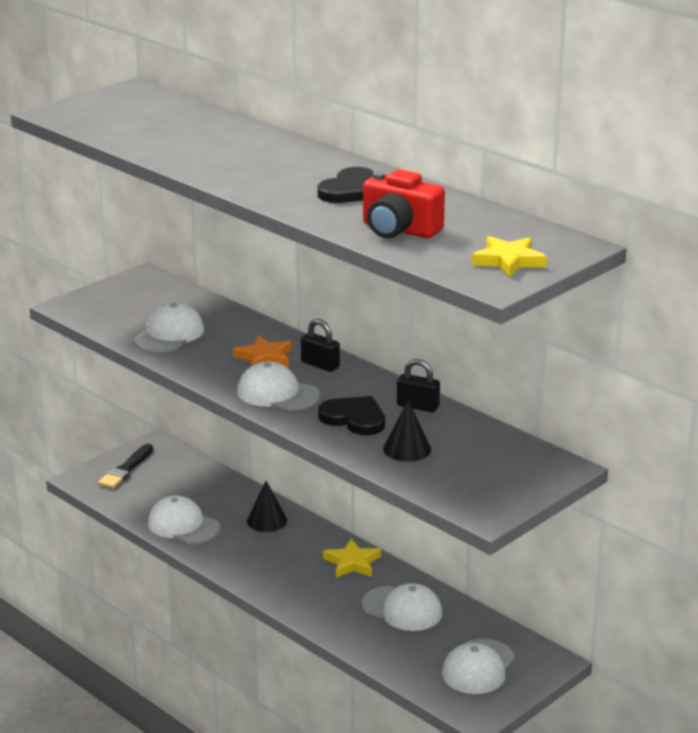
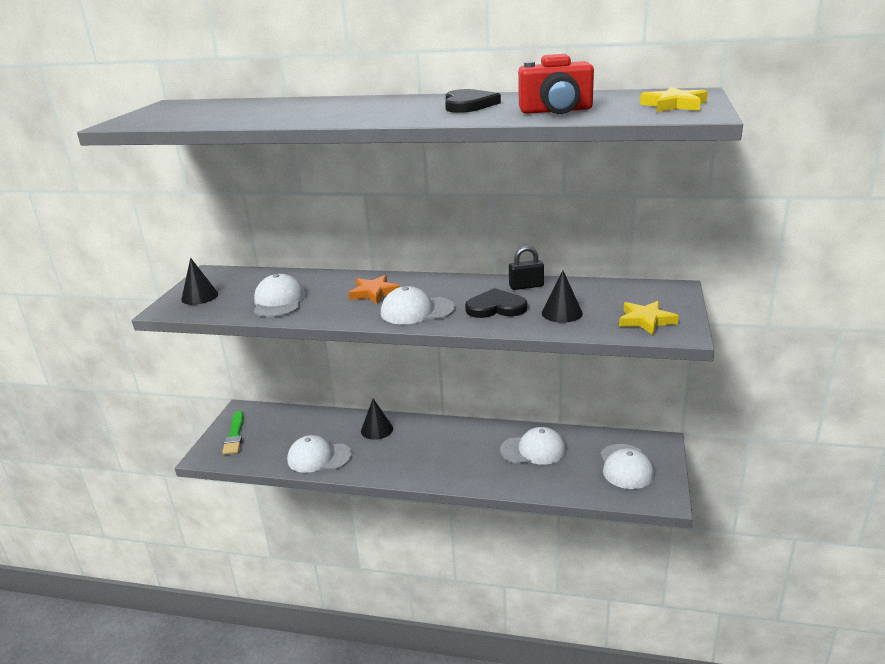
camera: 30 degrees left, 0 degrees up
(108, 302) = (199, 296): none -> black cone
(126, 469) = (234, 435): black brush -> green brush
(320, 365) = (421, 284): black padlock -> none
(352, 563) = (466, 434): yellow star -> yellow star (646, 321)

